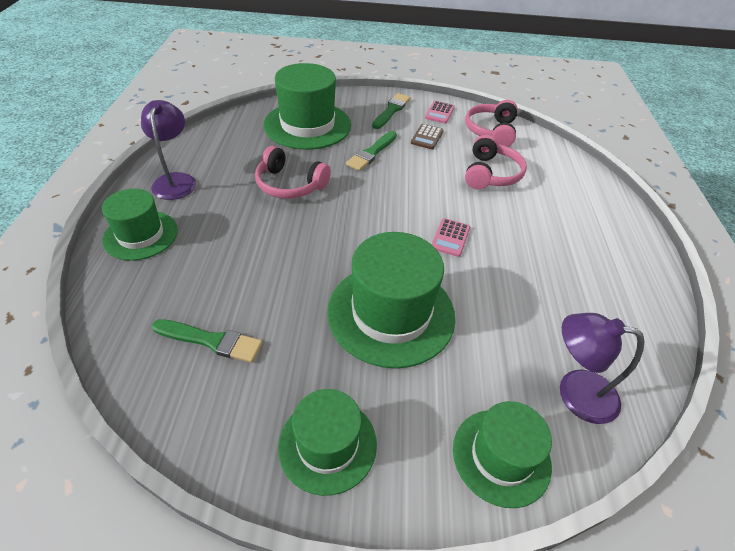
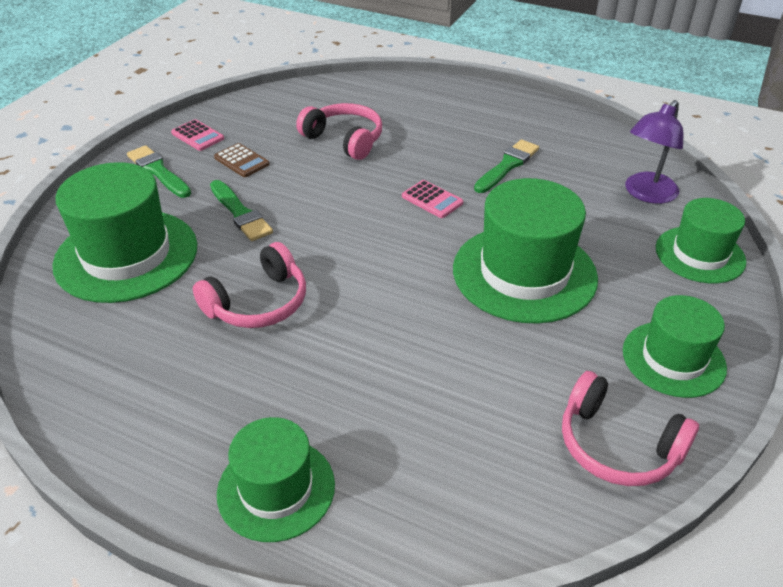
camera: 65 degrees left, 5 degrees down
(175, 180) = (160, 430): purple lamp -> none
(211, 341) = (517, 430): green brush -> green brush (507, 165)
(491, 131) = (267, 113): pink headphones -> pink headphones (617, 445)

